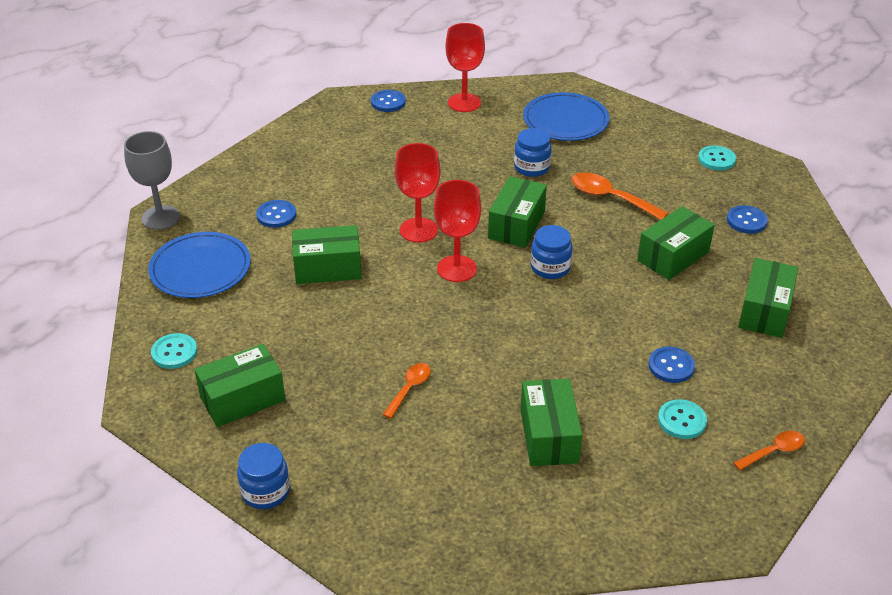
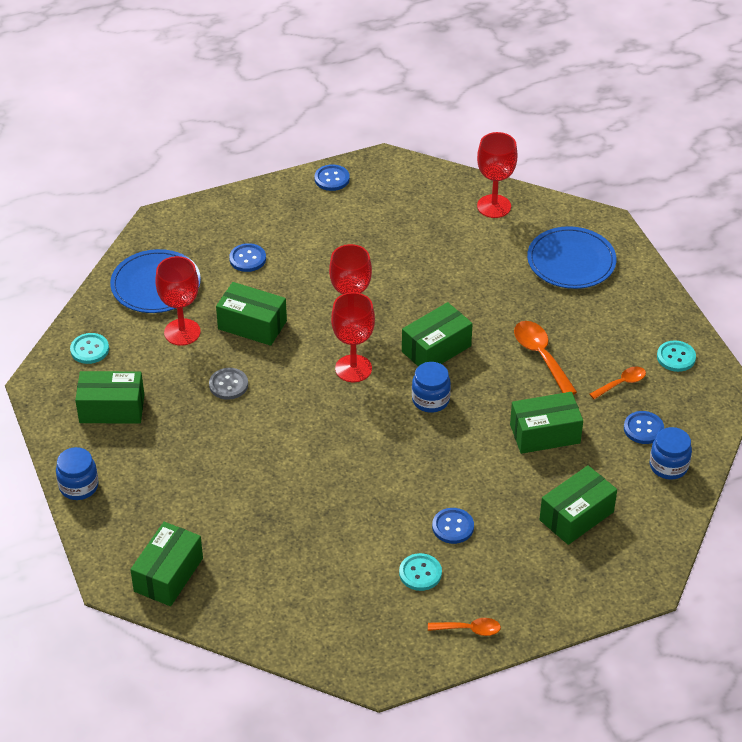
camera: 30 degrees right, 5 degrees up
(160, 217) = (157, 224): grey goblet -> none
(262, 300) = (182, 332): none -> red goblet
(348, 329) = (228, 385): none -> grey button
(388, 102) = (426, 180): blue button -> blue button (332, 179)
(409, 388) = (236, 454): orange spoon -> orange spoon (621, 383)
(531, 167) = (497, 298): blue jar -> blue jar (668, 466)
(548, 436) = (308, 538): green box -> green box (168, 574)

